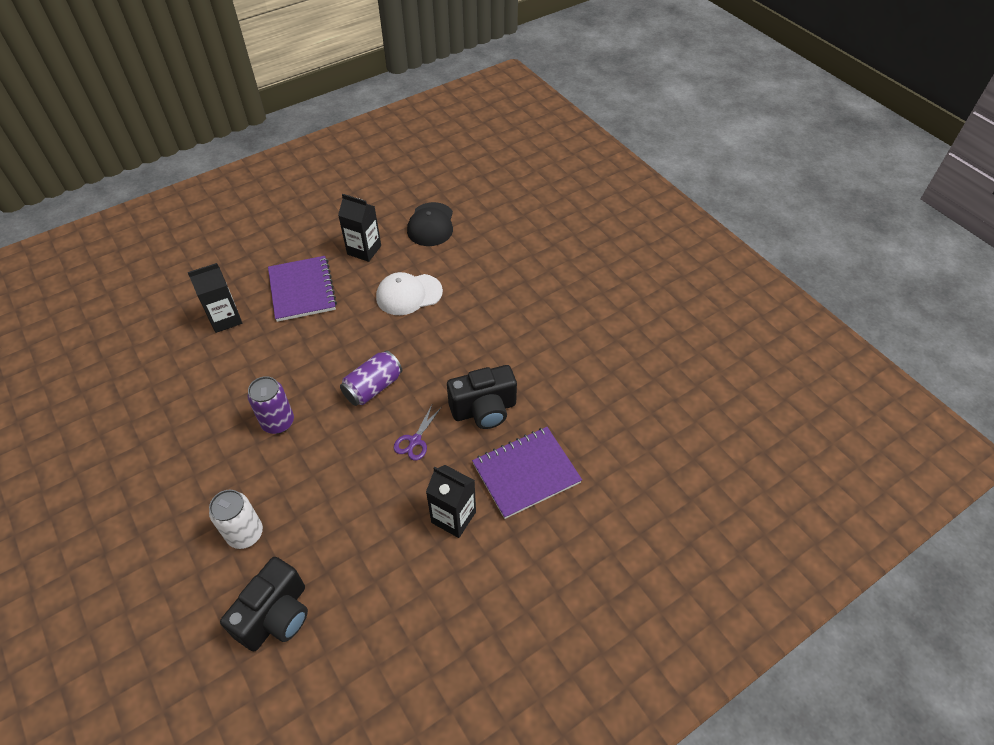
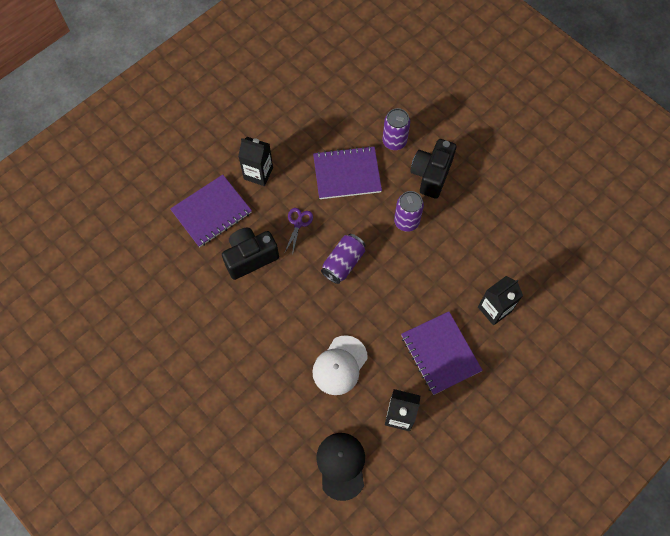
camera: 170 degrees right, 15 degrees up
(245, 534) = (394, 141): white can -> purple can
(276, 616) = (354, 100): black camera -> black camera (431, 175)
(330, 496) = (347, 174): none -> purple notebook
(409, 294) = (340, 365): white cap -> white cap turned 150 degrees clockwise

